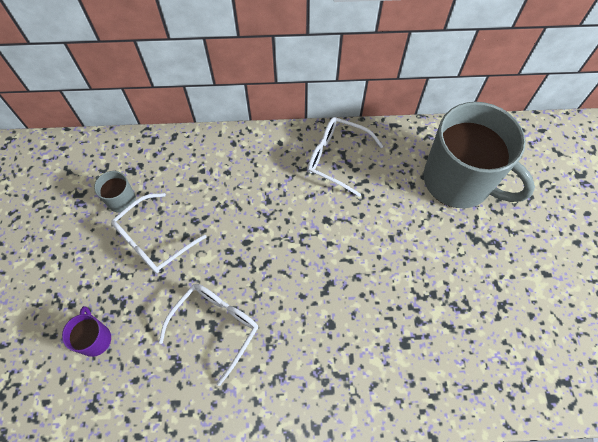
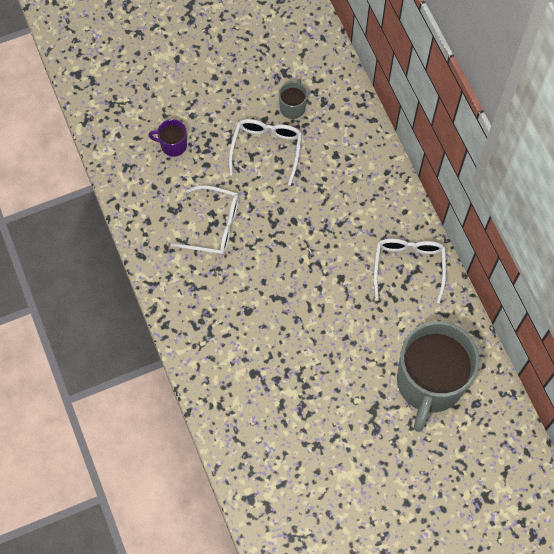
camera: 70 degrees right, 5 degrees up
(95, 339) = (173, 145): purple mug -> purple mug turned 135 degrees counterclockwise
(153, 240) = (266, 149): white glasses -> white glasses turned 75 degrees clockwise

